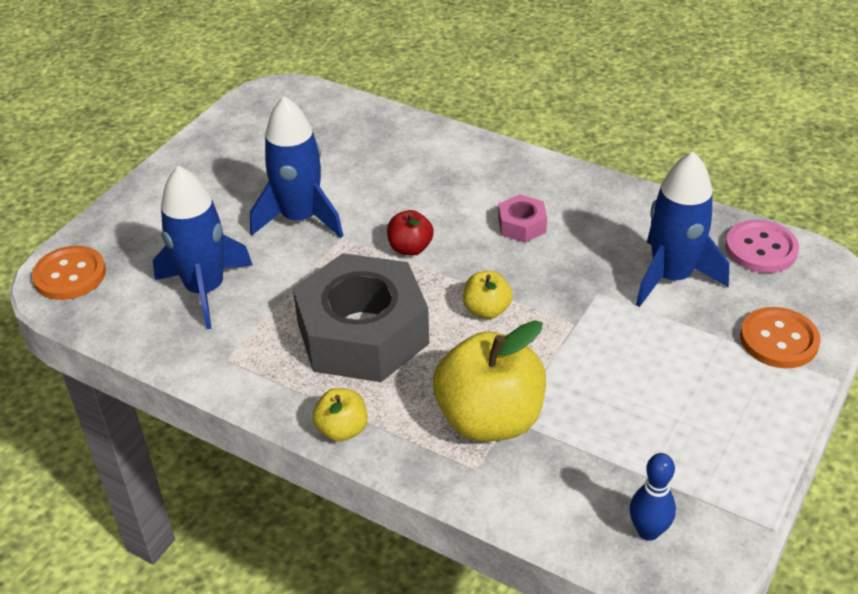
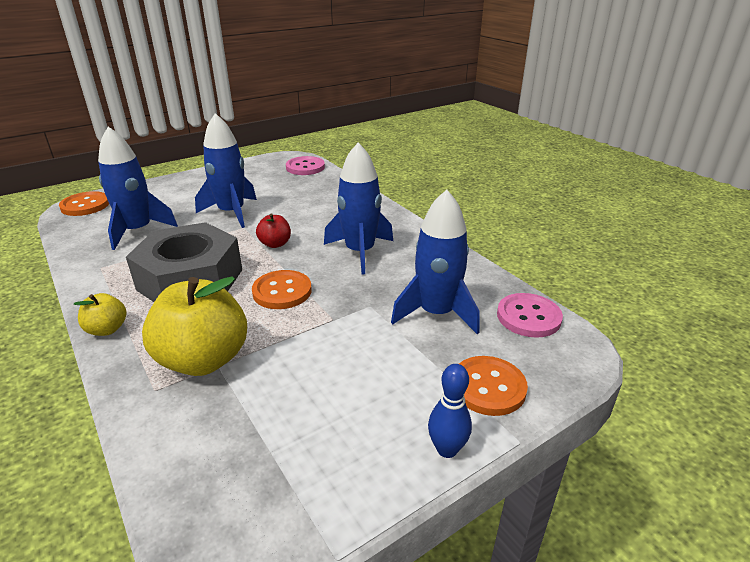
camera: 25 degrees right, 10 degrees down
(316, 106) = (305, 167): none -> pink button
(486, 310) = (282, 291): yellow apple -> orange button
(522, 225) = (359, 252): pink nut -> blue rocket
(648, 531) = (222, 501): blue bowling pin -> blue bowling pin (447, 449)

